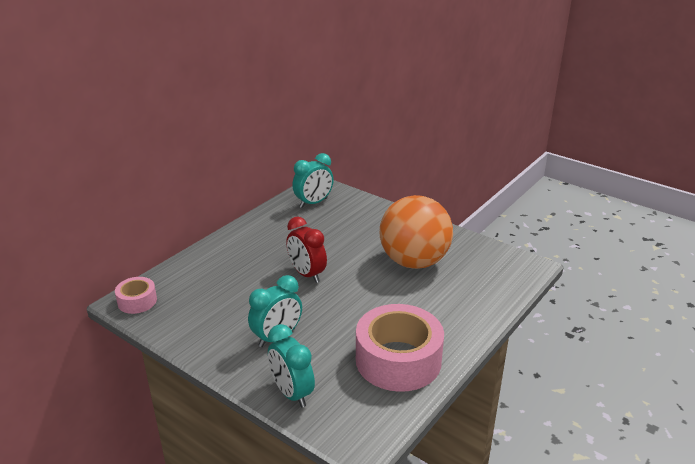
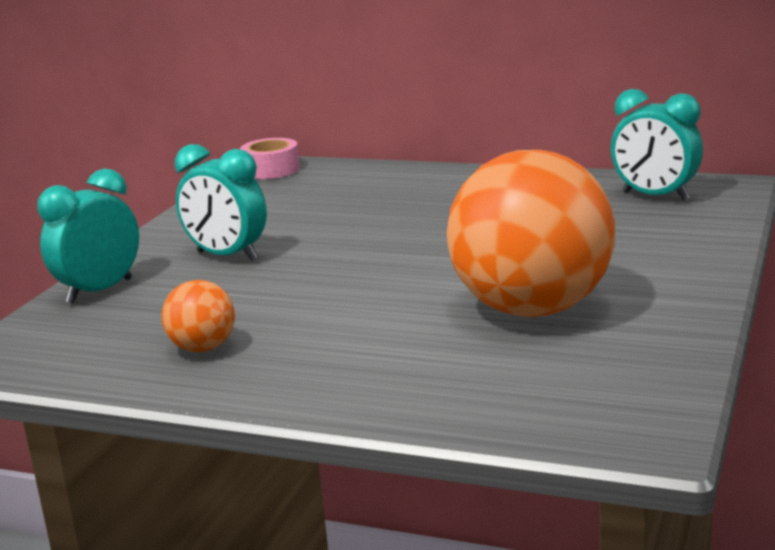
camera: 75 degrees right, 10 degrees down
(307, 274) = (412, 239): red clock -> none
(398, 360) = (203, 348): pink tape -> orange ball

